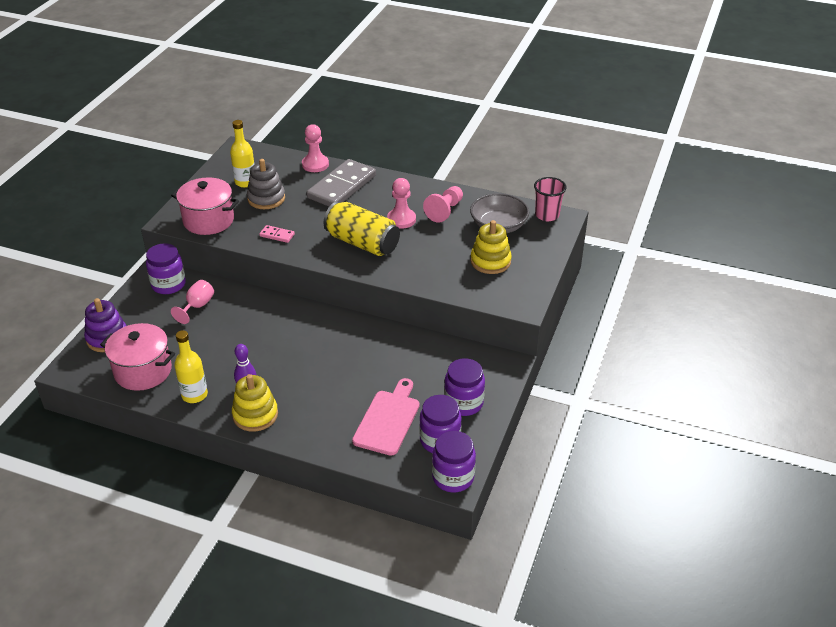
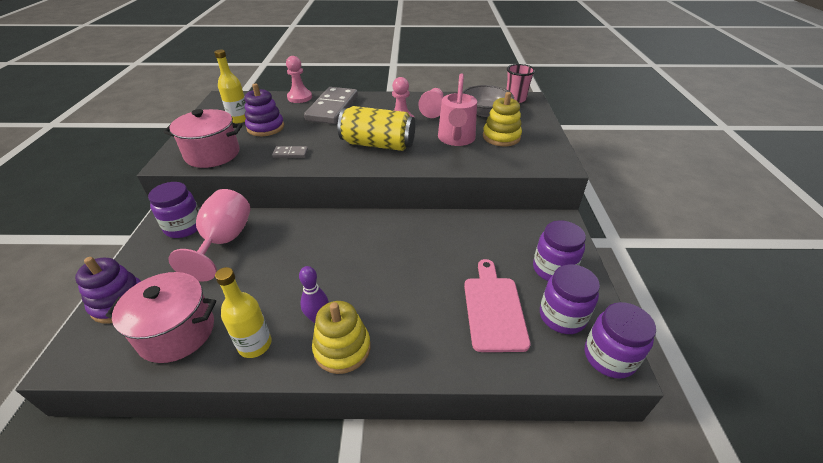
camera: 20 degrees left, 0 degrees up
(197, 306) = (224, 241): pink goblet -> pink goblet, size x1.74
(266, 198) = (265, 127): grey stacking toy -> purple stacking toy
(277, 235) = (290, 153): pink domino -> grey domino
(442, 254) = (456, 139): none -> pink watering can

